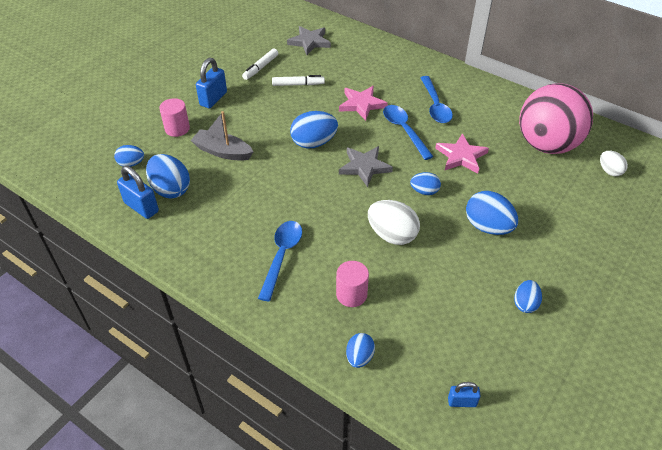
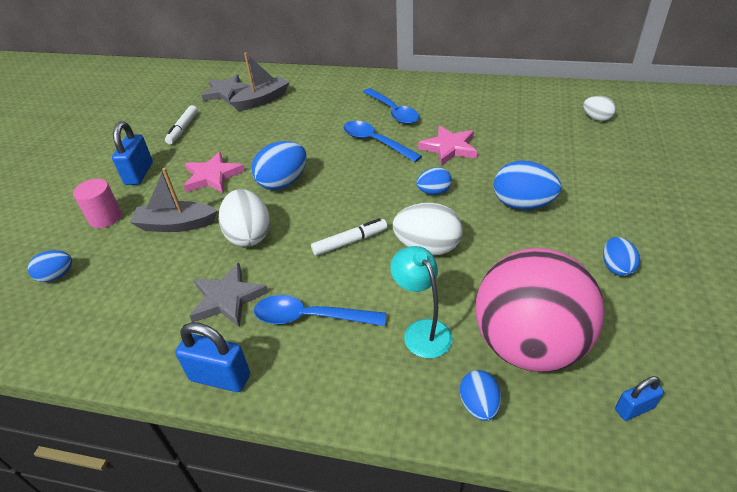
camera: 20 degrees left, 5 degrees down
(141, 207) = (91, 324): blue padlock -> blue padlock (220, 377)
(171, 189) = (124, 288): blue egg -> none
(269, 178) = (249, 235): none -> white egg
(281, 256) = (310, 317): blue spoon -> blue spoon turned 75 degrees counterclockwise
(298, 84) = (234, 133): white marker -> white marker (350, 242)
(334, 59) = (262, 100): none -> grey boat
(351, 294) = (422, 331): pink cylinder -> turquoise lamp
(361, 104) = (315, 131): pink star -> pink star (212, 176)
(364, 167) = (354, 189): grey star -> grey star (227, 298)
(546, 145) = (523, 114): pink ball -> pink ball (528, 345)

